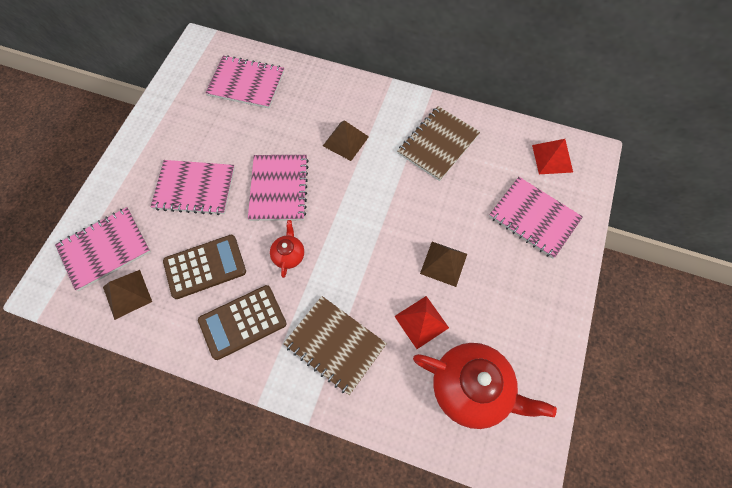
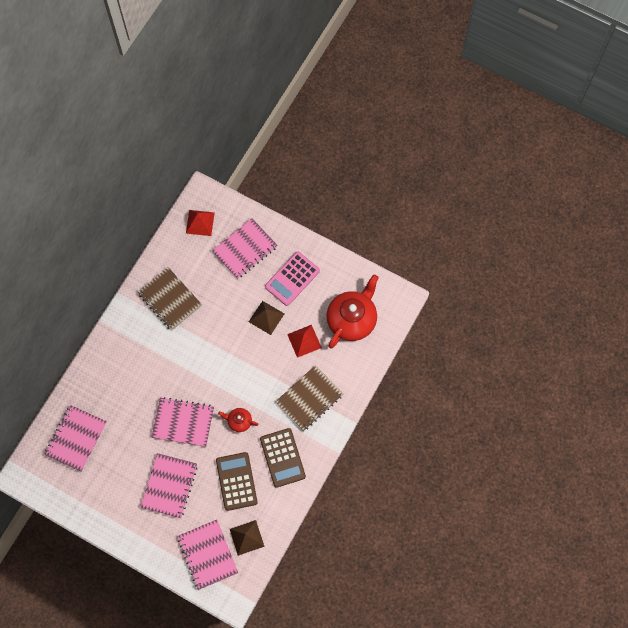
camera: 80 degrees left, 5 degrees up
(345, 141) = (151, 367): brown pyramid -> none
(511, 288) = (292, 279): none -> pink calculator

